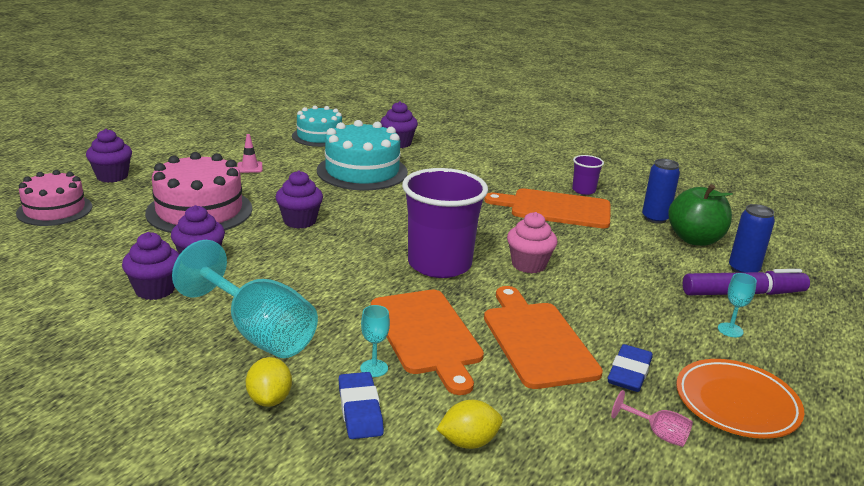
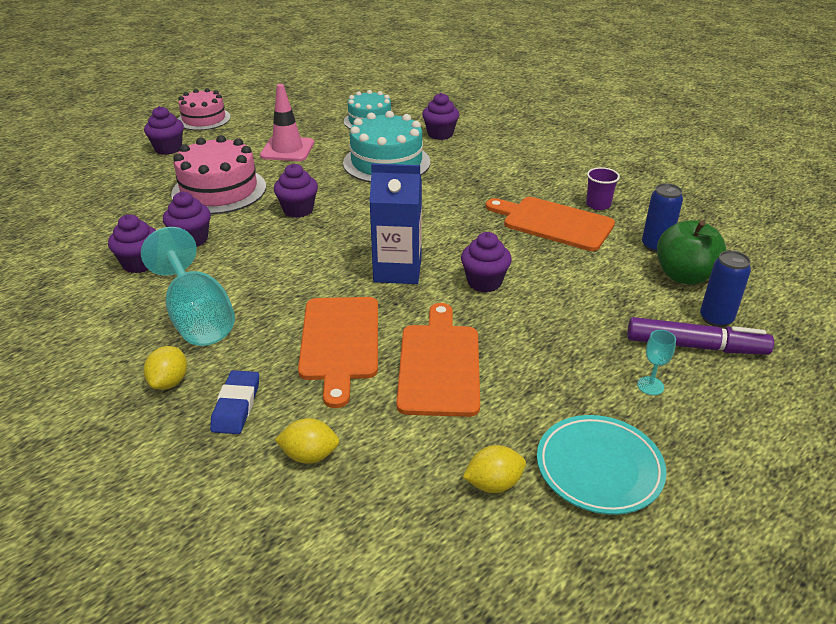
camera: 20 degrees right, 10 degrees up
(54, 210) = (106, 177): pink cake -> pink cake (204, 119)
(250, 167) = (287, 149): pink traffic cone -> pink traffic cone, size x2.05
(374, 368) = (272, 368): turquoise goblet -> none
(439, 264) = (397, 270): purple cup -> blue carton
(528, 265) = (484, 282): pink cupcake -> purple cupcake
(629, 373) = (508, 414): blue eraser -> none
(658, 434) = (493, 484): pink goblet -> yellow lemon
(736, 403) = (599, 468): orange plate -> turquoise plate

